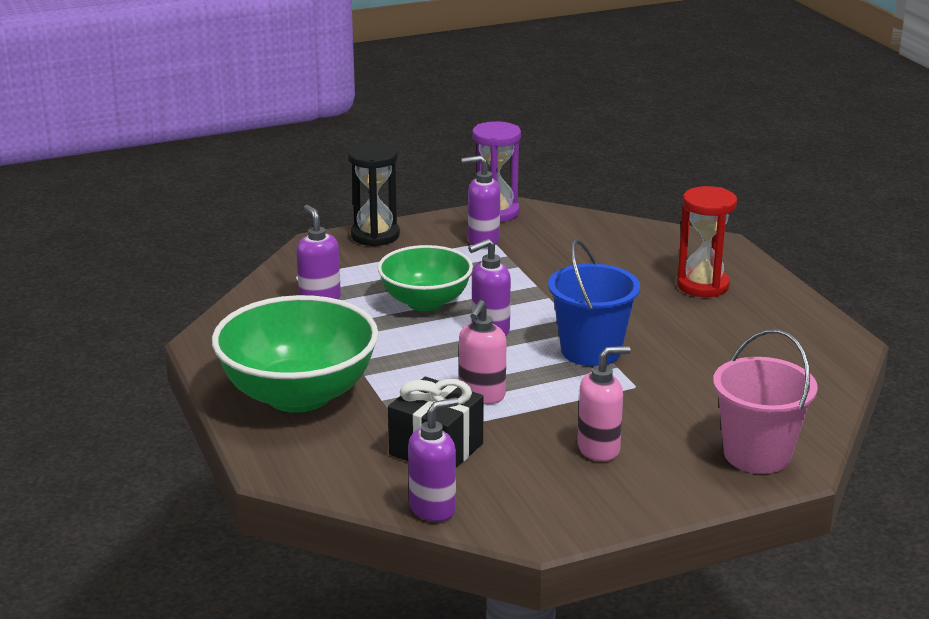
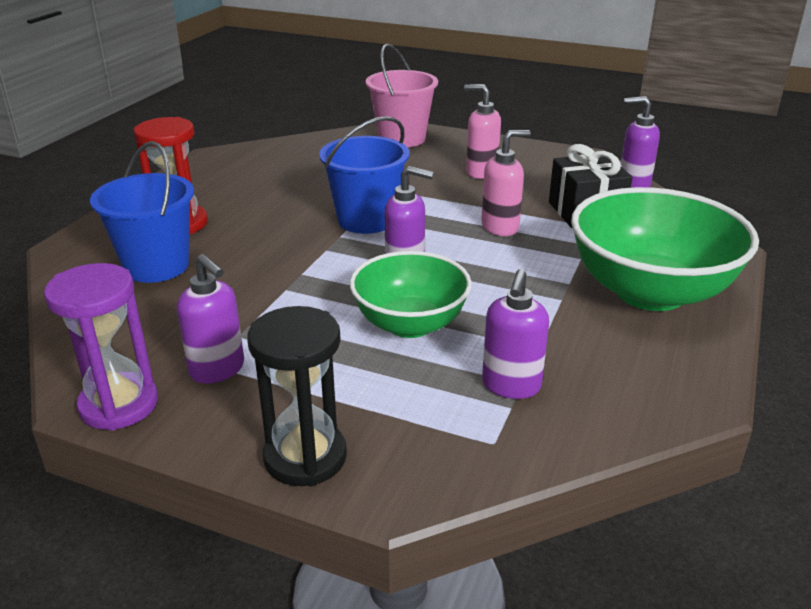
camera: 135 degrees left, 5 degrees up
(641, 260) = (156, 266): none -> blue bucket

